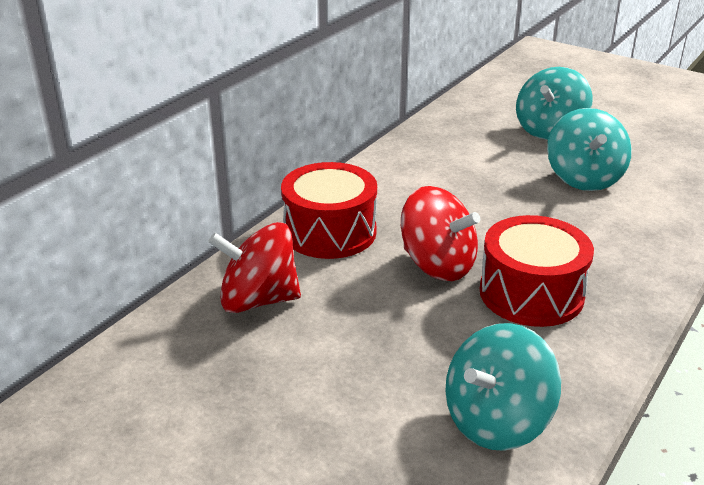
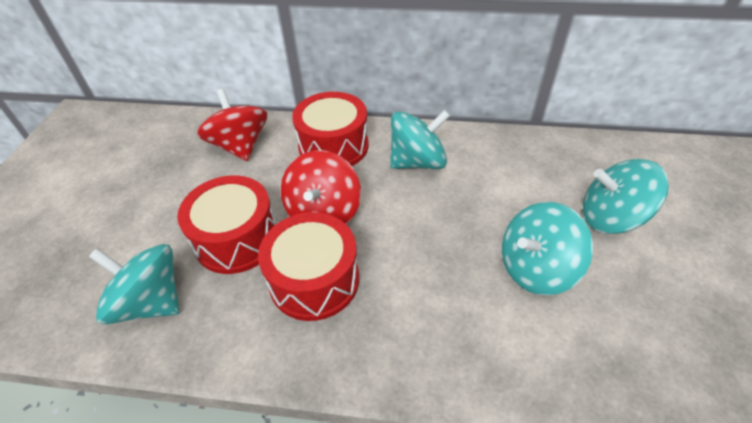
camera: 65 degrees right, 15 degrees up
(405, 190) = (417, 162): none -> turquoise spinning top
(435, 334) = (237, 239): none -> red drum

